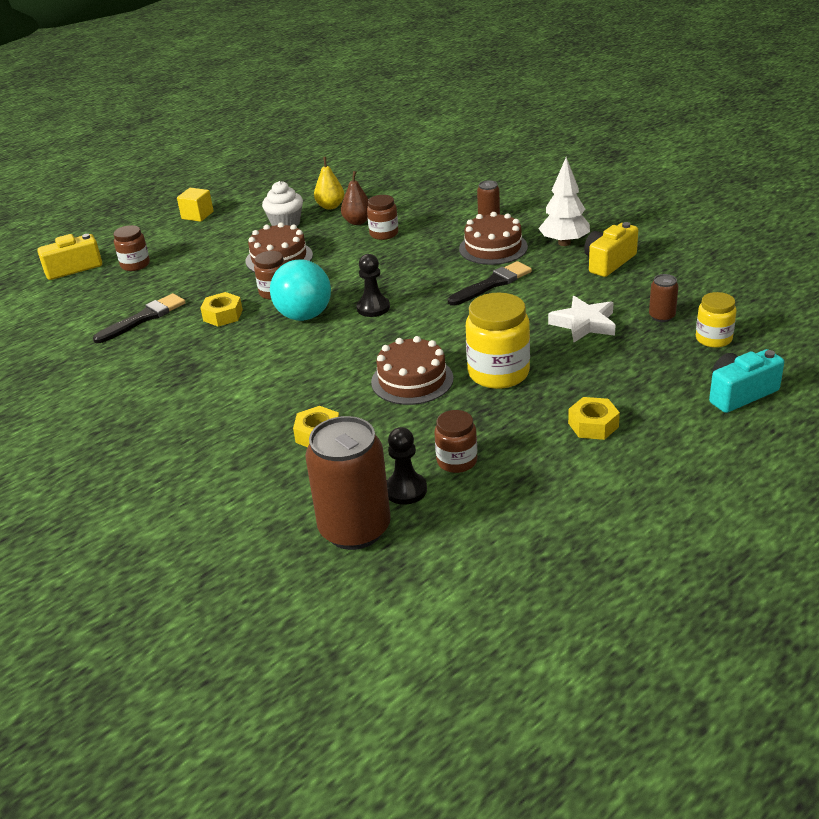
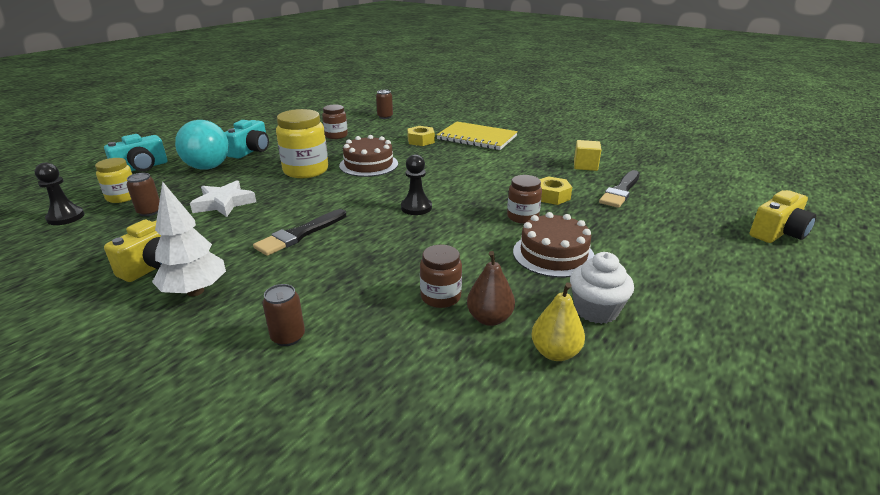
camera: 165 degrees right, 5 degrees down
(135, 265) = (713, 239): brown jar -> none
(197, 215) = (752, 322): yellow cube -> yellow cube (585, 166)
(225, 436) = (477, 138): none -> yellow notebook
(304, 316) = (476, 199): turquoise ball -> turquoise ball (208, 167)
(355, 529) = (385, 117): brown can -> brown can, size x0.45
(405, 490) = (363, 127): black pawn -> black pawn (66, 217)
(493, 248) = (291, 280): brown cake -> none
(593, 425) = (251, 151): yellow nut -> turquoise camera

